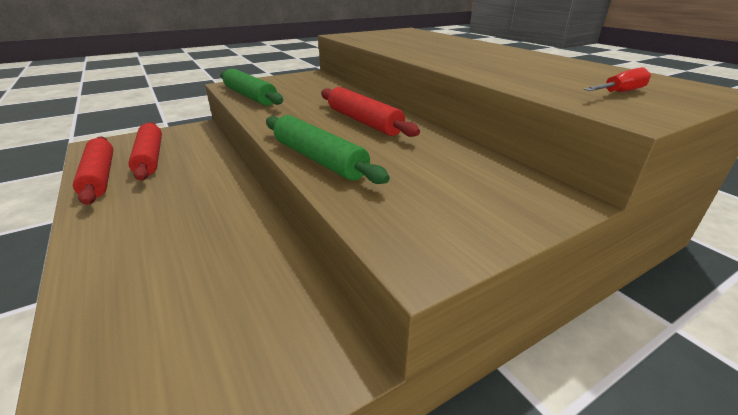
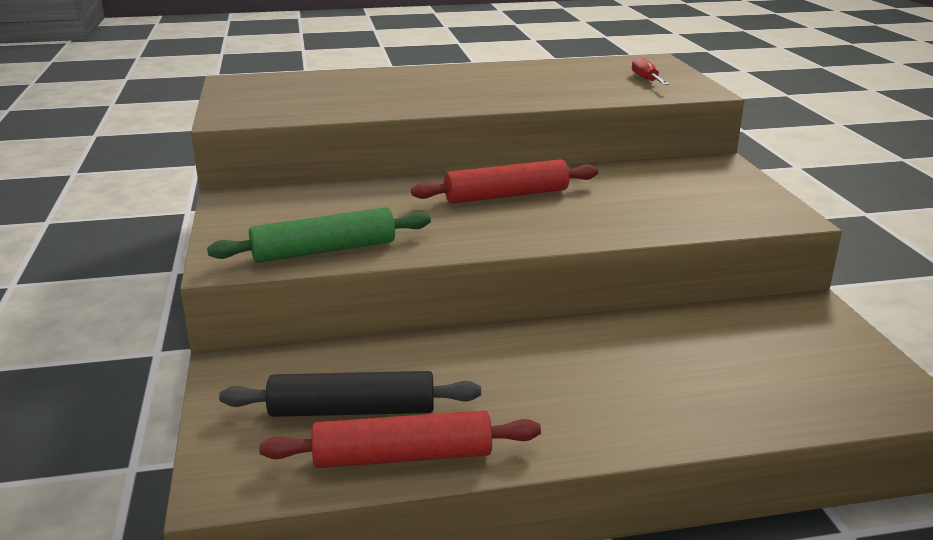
camera: 70 degrees left, 5 degrees down
(150, 157) = (352, 411): red rolling pin -> black rolling pin
(318, 159) = (608, 229): green rolling pin -> none

